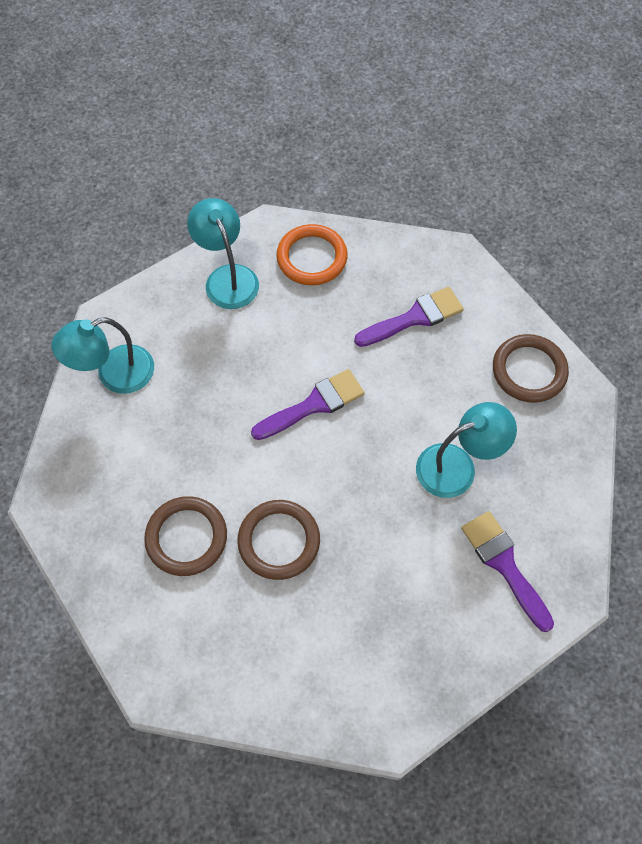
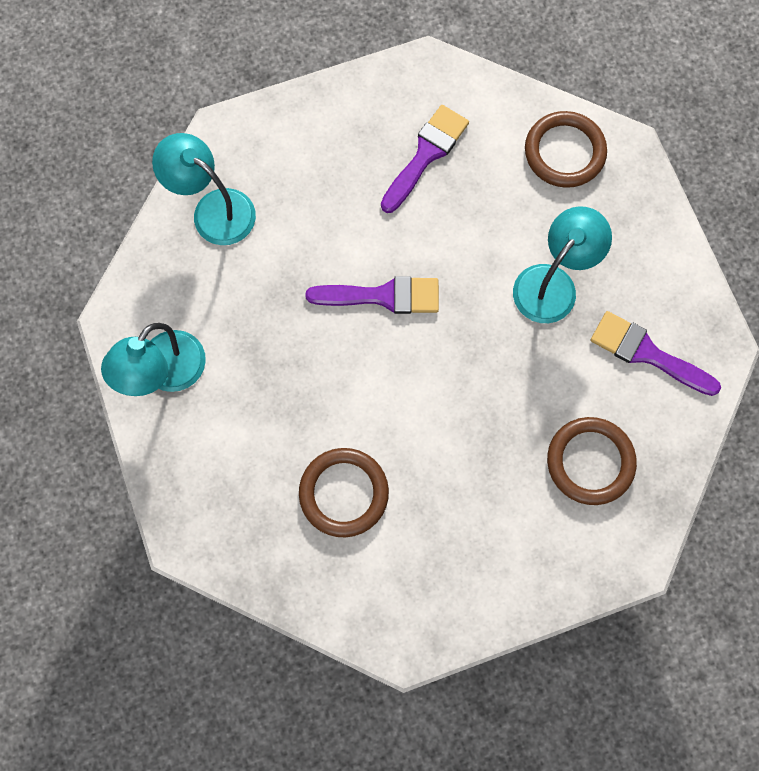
camera: 30 degrees left, 10 degrees up
(279, 541) = (432, 447): brown ring -> brown ring (590, 462)
(312, 258) = (286, 143): orange ring -> none
(314, 404) = (383, 296): purple brush -> purple brush turned 60 degrees clockwise

